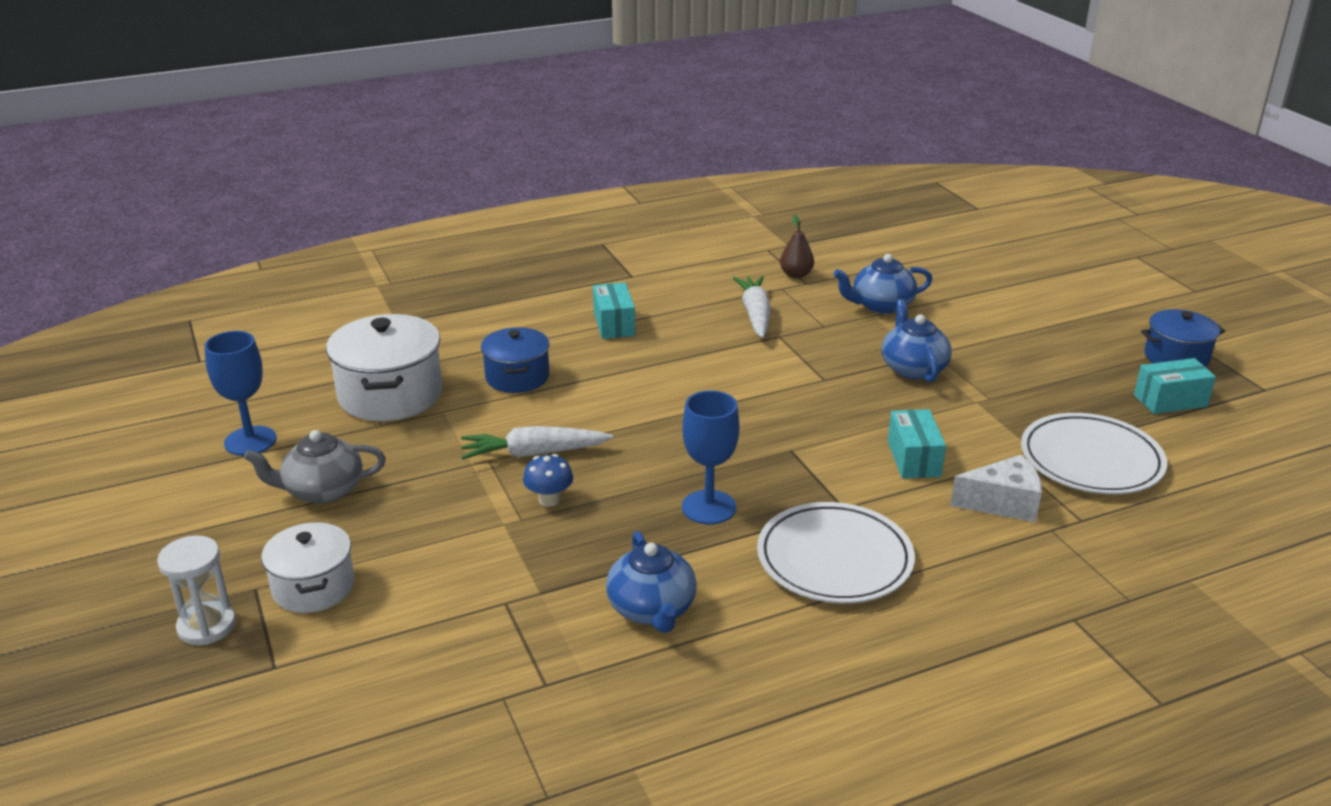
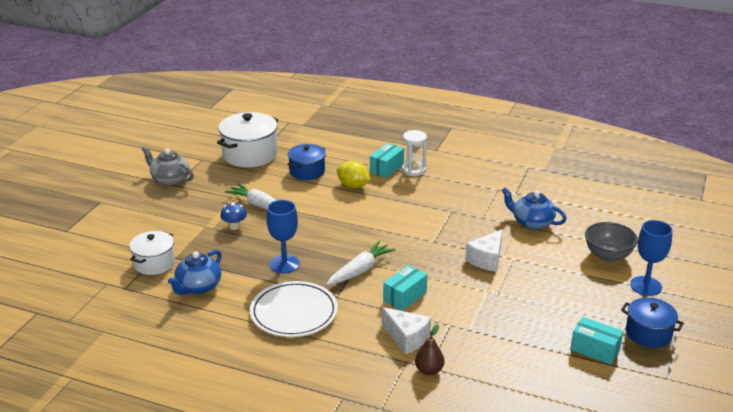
camera: 45 degrees right, 0 degrees up
(207, 626) = (69, 206): white hourglass -> white hourglass (413, 170)
(250, 441) = (177, 148): blue goblet -> blue goblet (646, 286)
(313, 587) = (115, 212): white pot -> white pot (154, 263)
(612, 365) = (353, 186): none -> yellow lemon
(755, 314) = (459, 195): white carrot -> white carrot (360, 270)
(796, 275) = (517, 186): brown pear -> brown pear (429, 370)
(913, 368) = (486, 259): blue teapot -> white cheese
(1008, 302) = (608, 256): none -> grey bowl
(1091, 460) = (489, 348): white plate -> none

